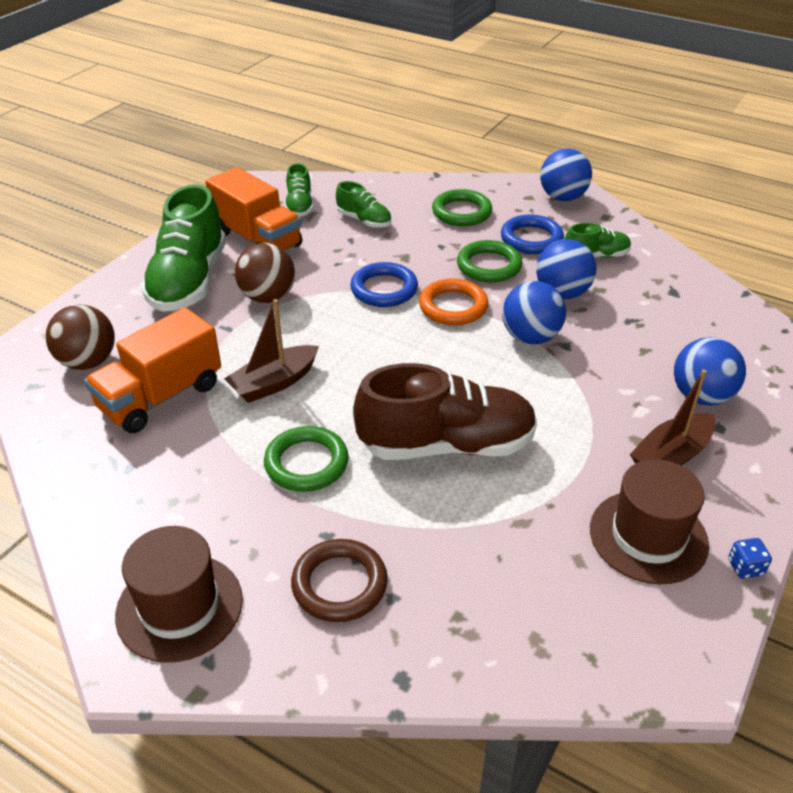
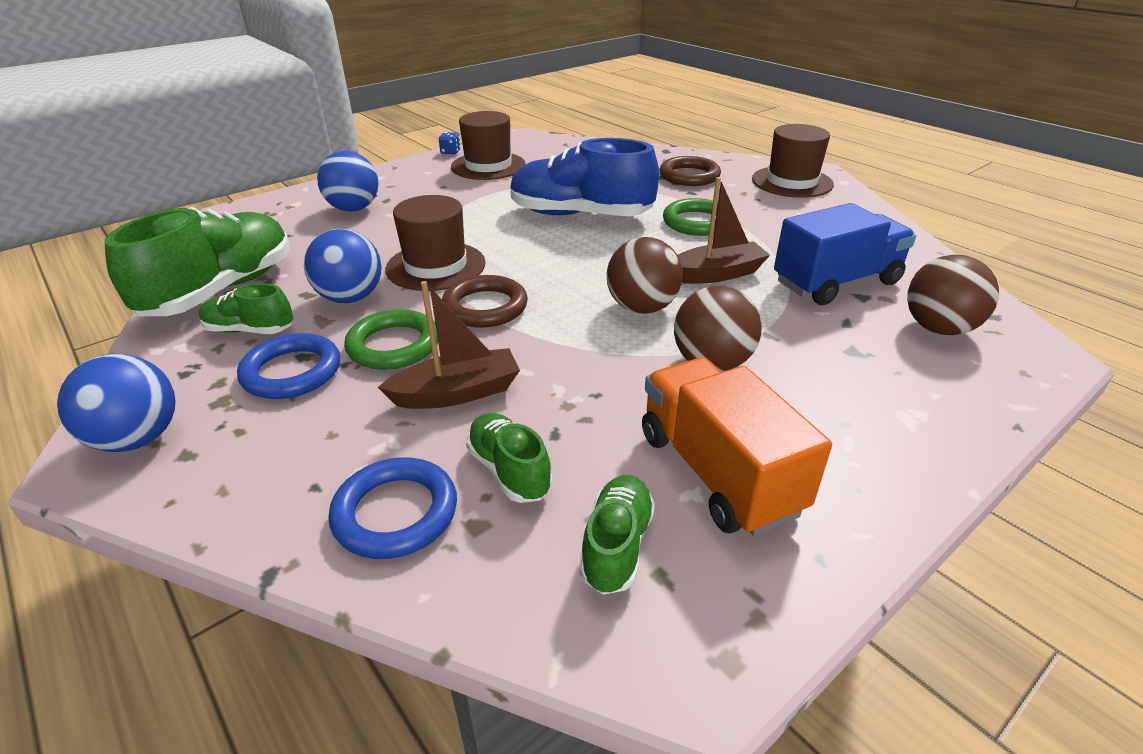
camera: 160 degrees left, 5 degrees down
(161, 397) = (836, 282): orange truck -> blue truck
(189, 281) = (833, 412): green shoe -> green shoe (222, 290)
(330, 332) = (642, 307): none -> brown ball
(384, 289) = (552, 342): blue ring -> blue ring (395, 513)
(446, 445) = (580, 215): brown shoe -> blue shoe
(453, 306) = (485, 307): orange ring -> brown ring
(461, 212) = (332, 447): green ring -> none
(530, 337) = (436, 266): blue ball -> brown hat
(671, 456) = (426, 188): brown boat -> brown boat (457, 393)

